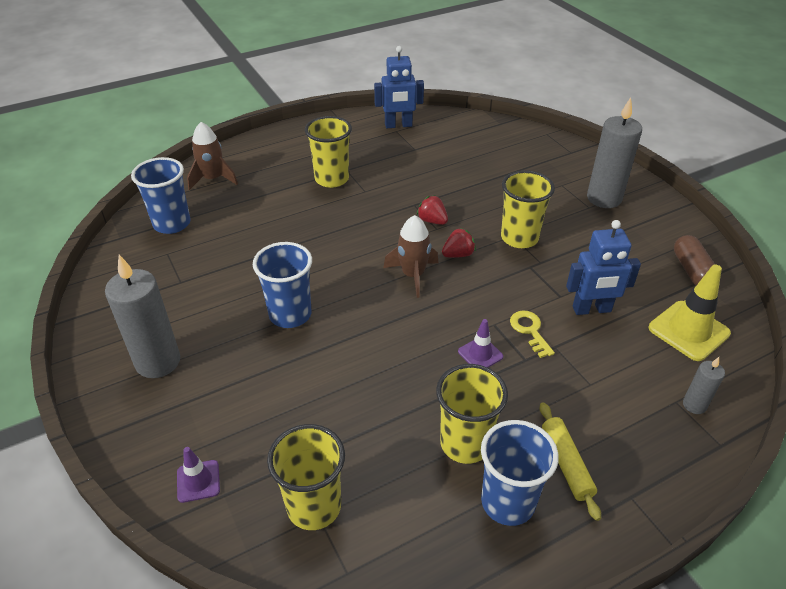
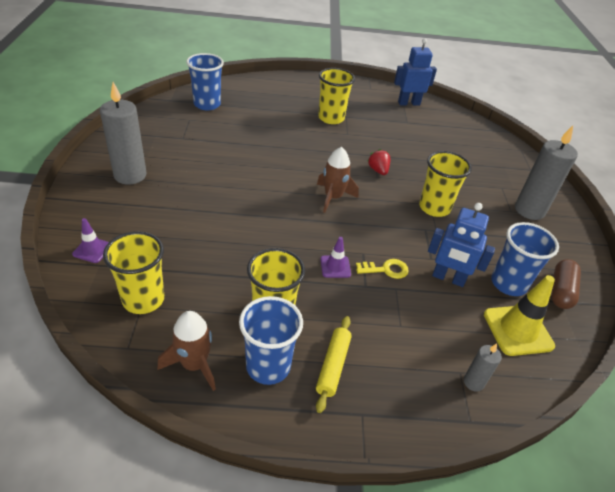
camera: 25 degrees right, 0 degrees up
(213, 179) = (254, 89): brown rocket -> brown rocket (194, 364)
(290, 314) = (230, 185): blue cup -> blue cup (508, 284)
(398, 125) = (408, 103): blue robot -> blue robot turned 150 degrees clockwise
(458, 254) = (377, 199): red strawberry -> none
(530, 331) = (386, 269): yellow key -> yellow key turned 75 degrees clockwise

